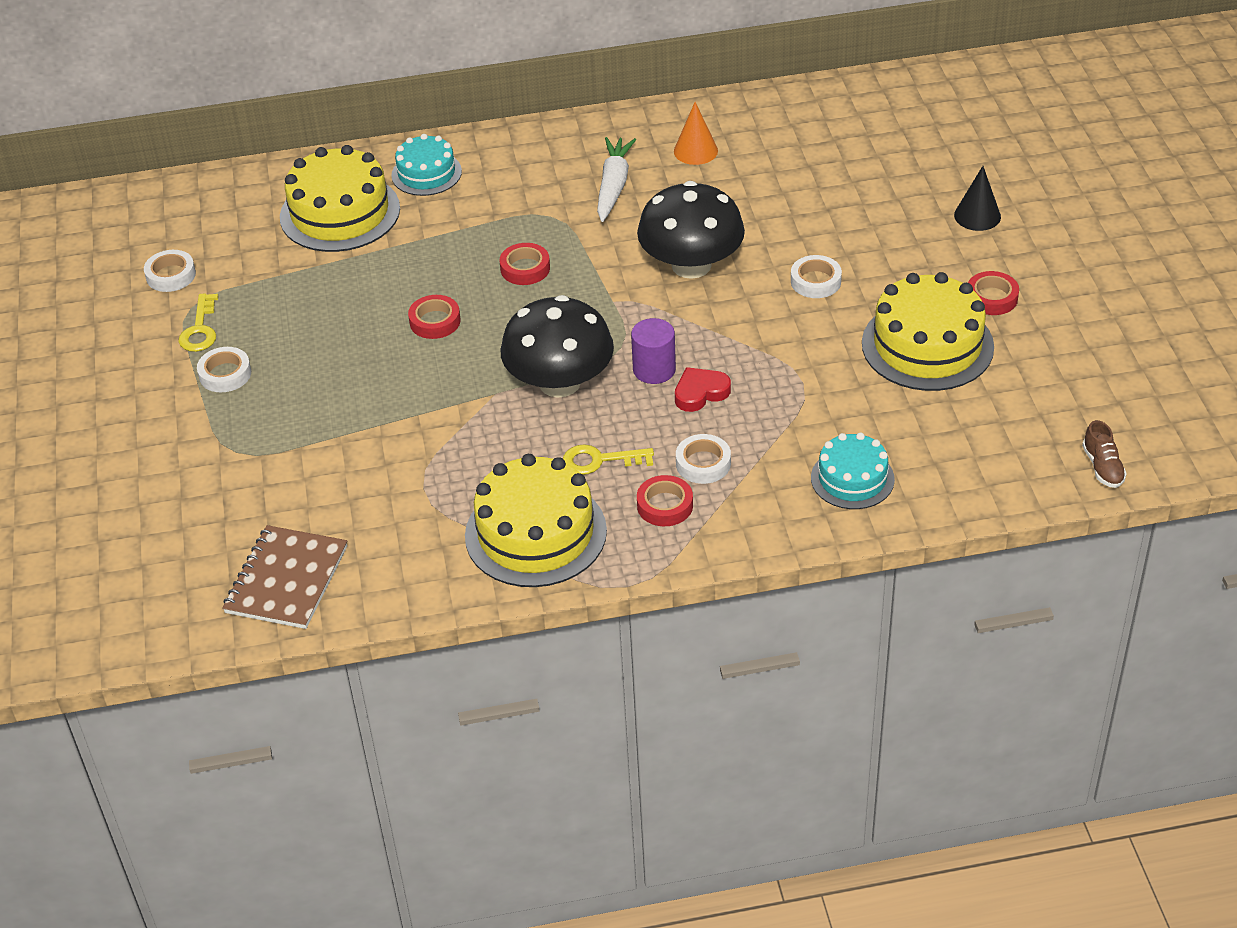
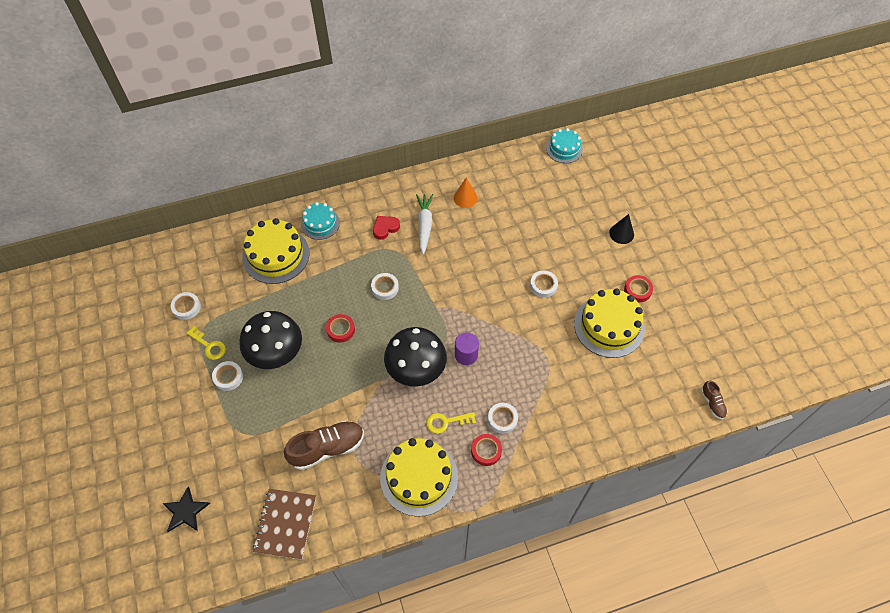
camera: 10 degrees left, 15 degrees up
(117, 549) = (185, 511): none -> black star
(200, 329) = (209, 346): yellow key -> yellow key turned 45 degrees counterclockwise
(380, 482) = (327, 448): none -> brown shoe
(525, 268) = (385, 288): red tape -> white tape
(691, 265) = (475, 279): black mushroom -> black mushroom (275, 352)
(700, 393) = (493, 369): red heart -> red heart (385, 228)
(852, 478) = (583, 423): turquoise cake -> turquoise cake (564, 149)

